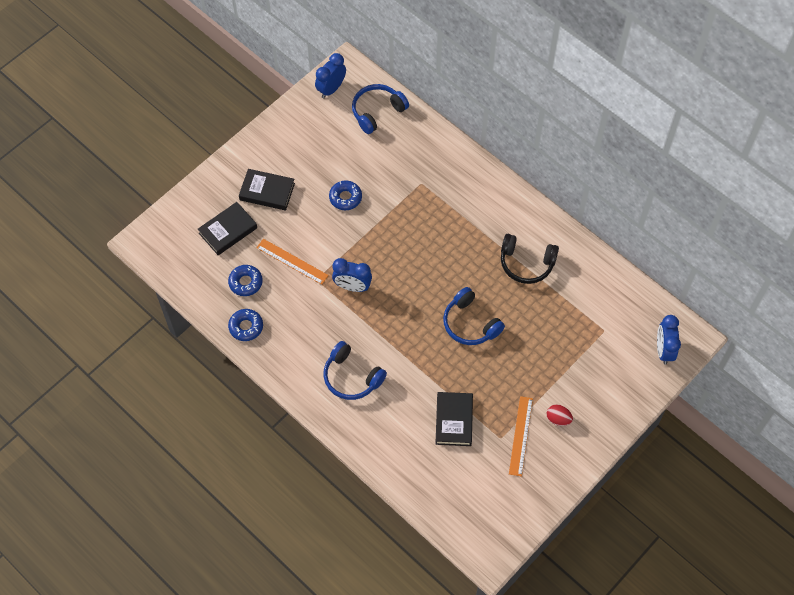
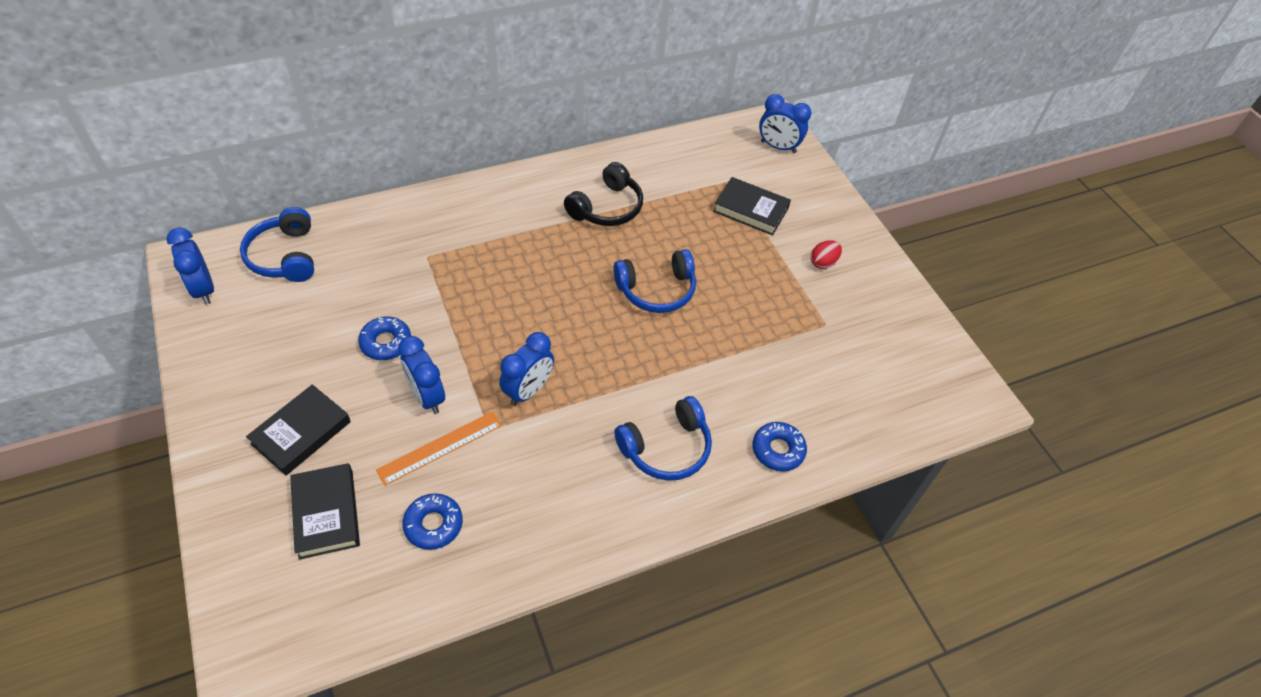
camera: 70 degrees left, 10 degrees down
(246, 327) = (510, 555): blue donut -> blue donut (778, 450)
(320, 238) = (427, 397): none -> blue clock
(454, 420) = (783, 361): black book -> black book (751, 210)
(520, 436) = (831, 305): orange ruler -> none

